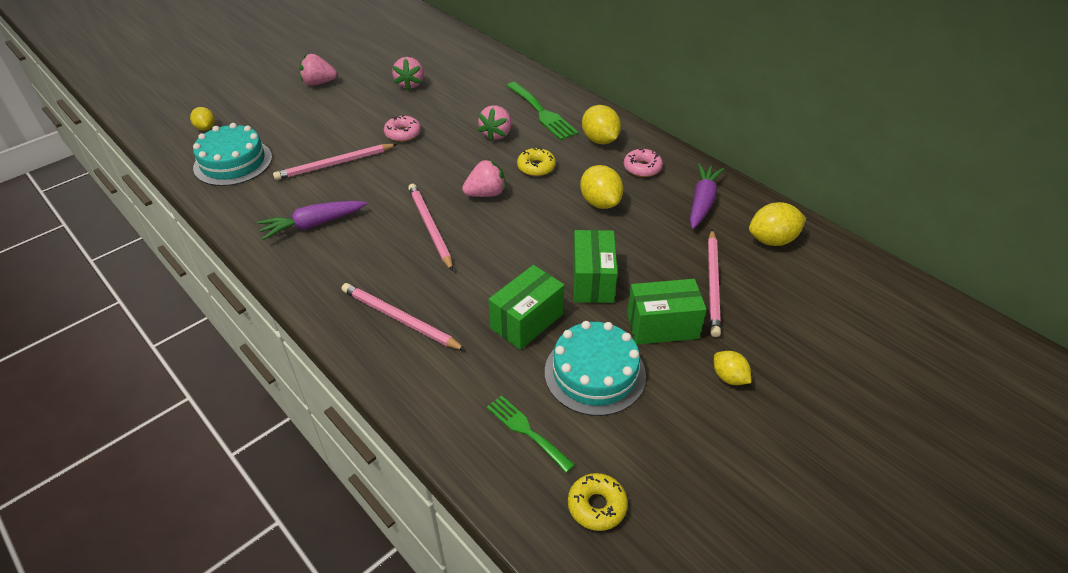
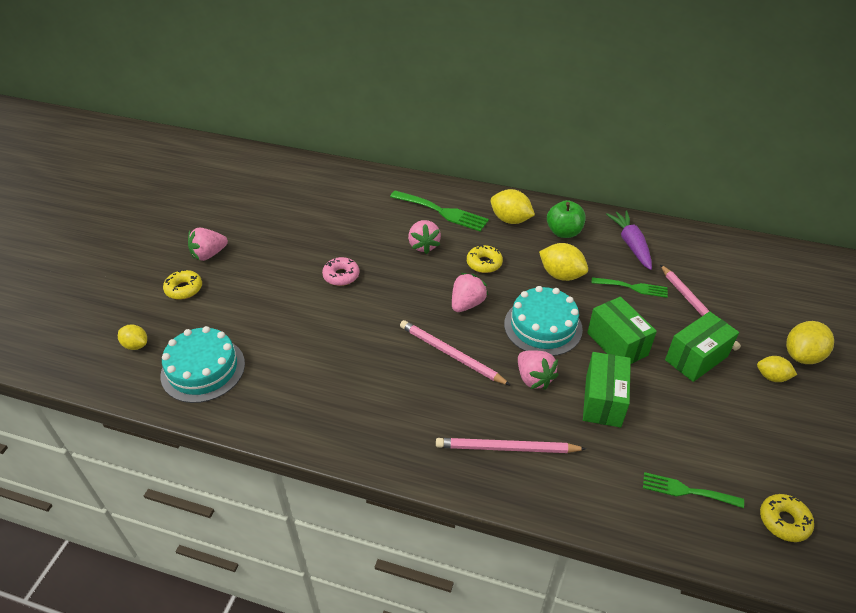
camera: 30 degrees left, 0 degrees up
(276, 101) = (184, 289): none -> yellow donut
(313, 225) = (346, 398): purple carrot -> none
(334, 164) = (307, 330): pink pencil -> none
(410, 84) = (300, 225): pink strawberry -> pink strawberry (534, 378)
(595, 373) = (688, 419): turquoise cake -> turquoise cake (543, 326)
(642, 168) = (563, 232): pink donut -> green apple
(663, 240) = (633, 287): none -> green fork
(772, 240) = (702, 256): yellow lemon -> yellow lemon (802, 355)

